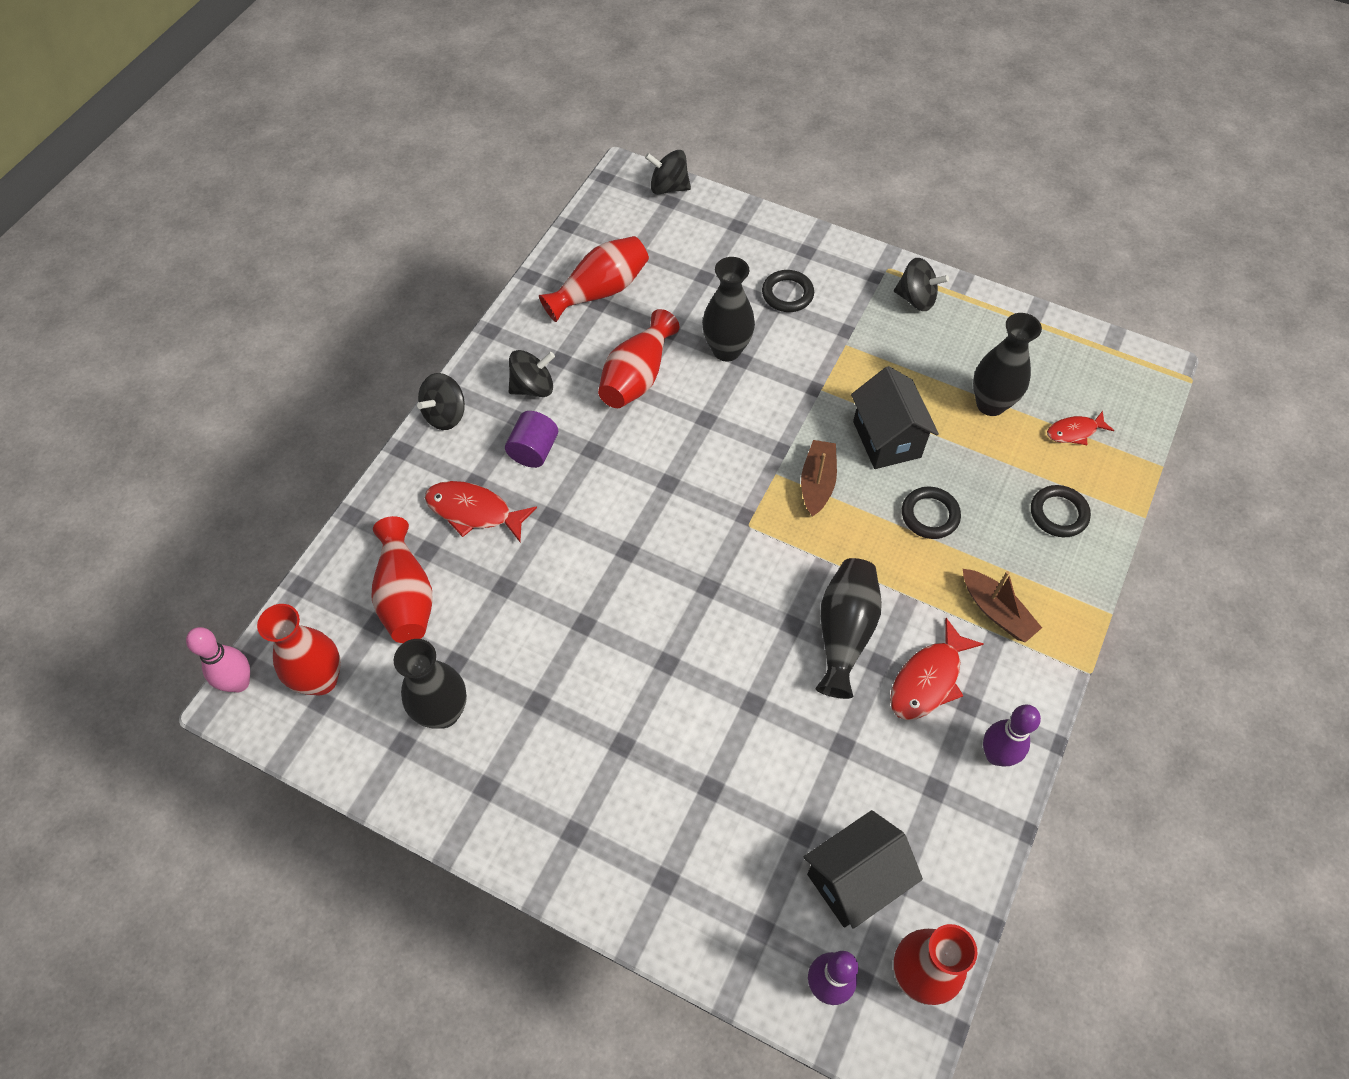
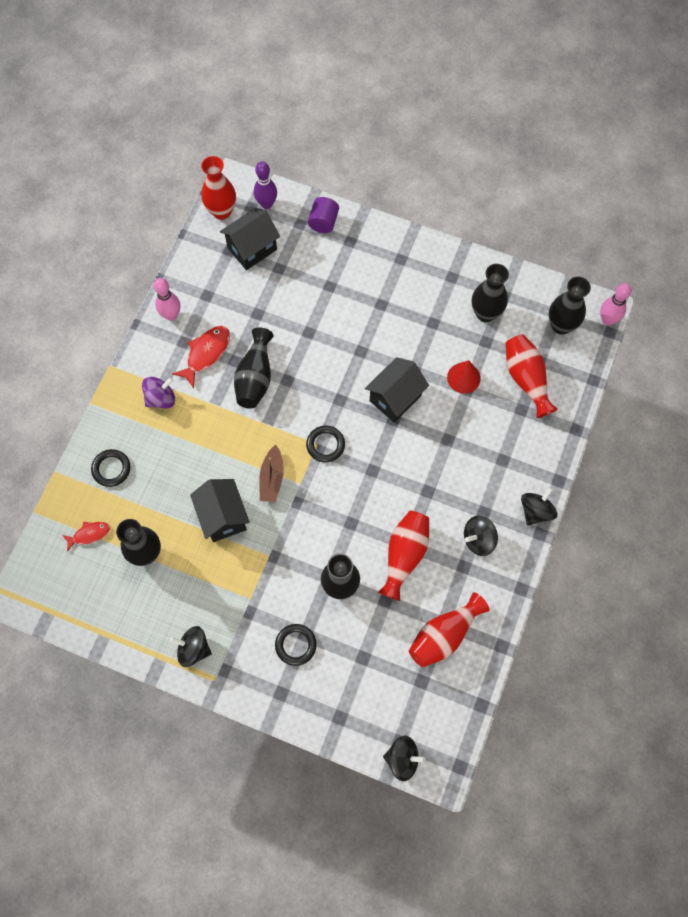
camera: 175 degrees right, 10 degrees up
(321, 679) = (561, 325): red vase -> black vase
(474, 511) = (498, 438): red fish -> none
(505, 605) = (463, 378): none -> red cone
(534, 450) = (467, 487): purple cylinder -> purple cylinder (323, 222)
(620, 582) = (395, 398): none -> black house
(930, 515) = (197, 461): black ring -> black ring (325, 445)
(996, 611) = (161, 398): brown boat -> purple spinning top
(996, 755) = (171, 315): purple bowling pin -> pink bowling pin

